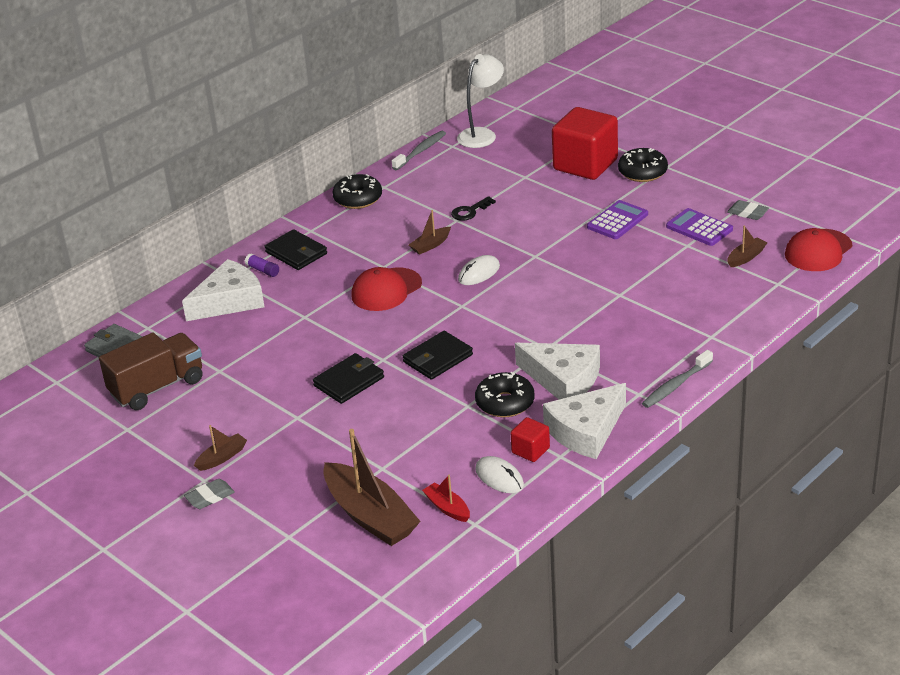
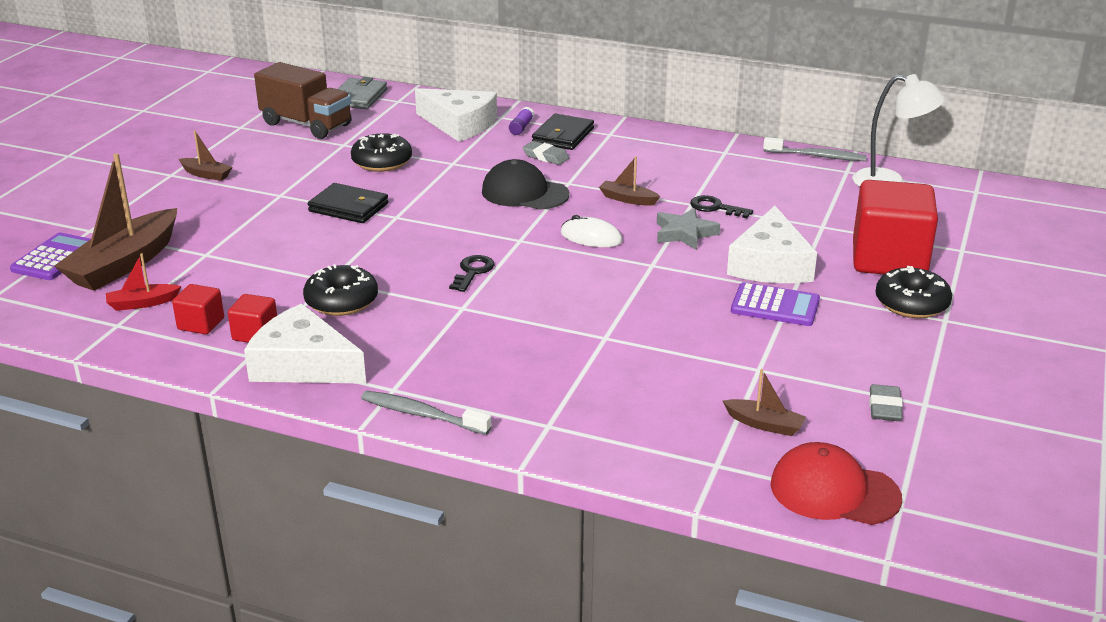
camera: 65 degrees right, 5 degrees down
(210, 497) = (145, 182): grey eraser -> grey eraser (545, 156)
(358, 199) = (688, 144): black donut -> black donut (382, 162)
(386, 290) = (524, 193): red cap -> black cap
(438, 358) = (410, 246): black wallet -> none
(447, 508) = (142, 303): red boat -> red boat turned 135 degrees counterclockwise
(497, 335) = (473, 272): none -> black key
(499, 233) = (684, 233): none -> grey star
(499, 477) = (201, 324): white mouse -> red cube
(563, 379) = (402, 330): white cheese -> white cheese (770, 264)
(699, 228) = (809, 372): purple calculator -> purple calculator (55, 258)

